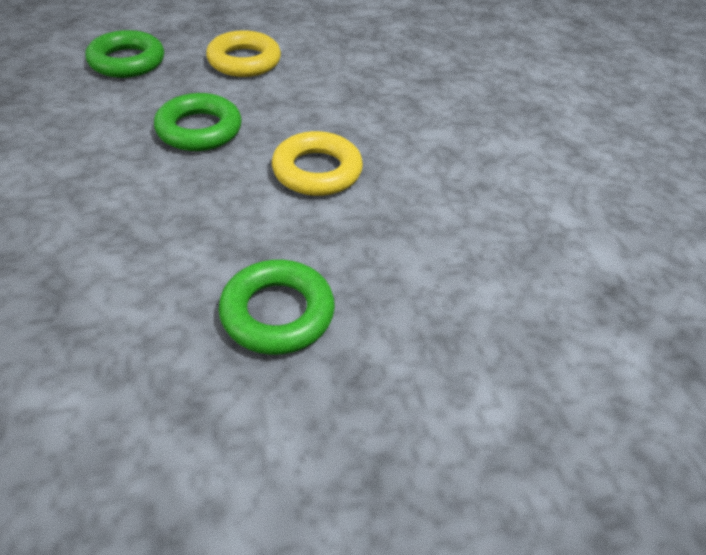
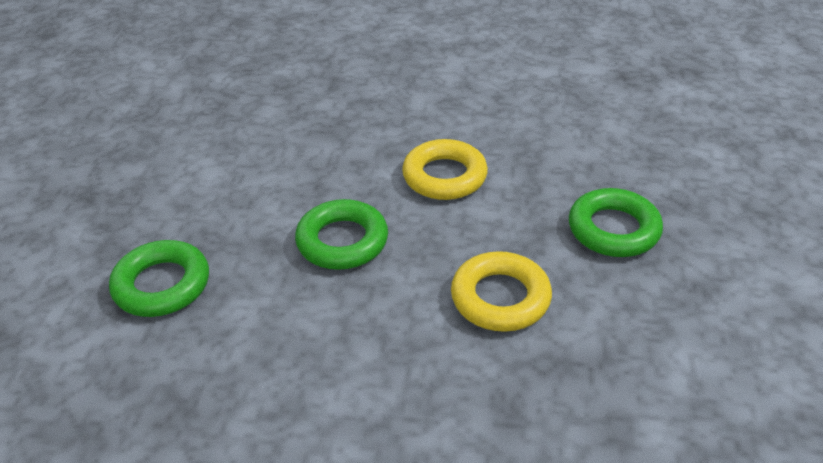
camera: 65 degrees left, 5 degrees down
(244, 61) = (224, 190): yellow ring -> yellow ring (500, 298)

